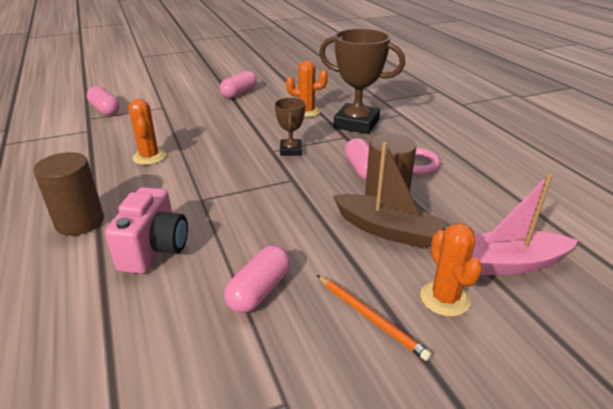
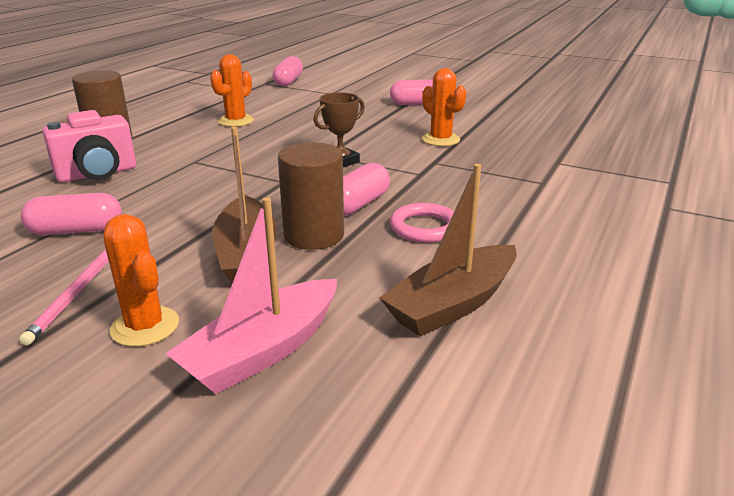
camera: 50 degrees right, 5 degrees down
(356, 124) = (463, 169): brown trophy -> none
(370, 317) = (76, 293): orange pencil -> pink pencil
(444, 298) = (145, 326): orange cactus -> orange cactus turned 75 degrees counterclockwise
(504, 191) = (453, 304): none -> brown boat
(507, 264) = (263, 351): pink boat -> pink boat turned 90 degrees counterclockwise

